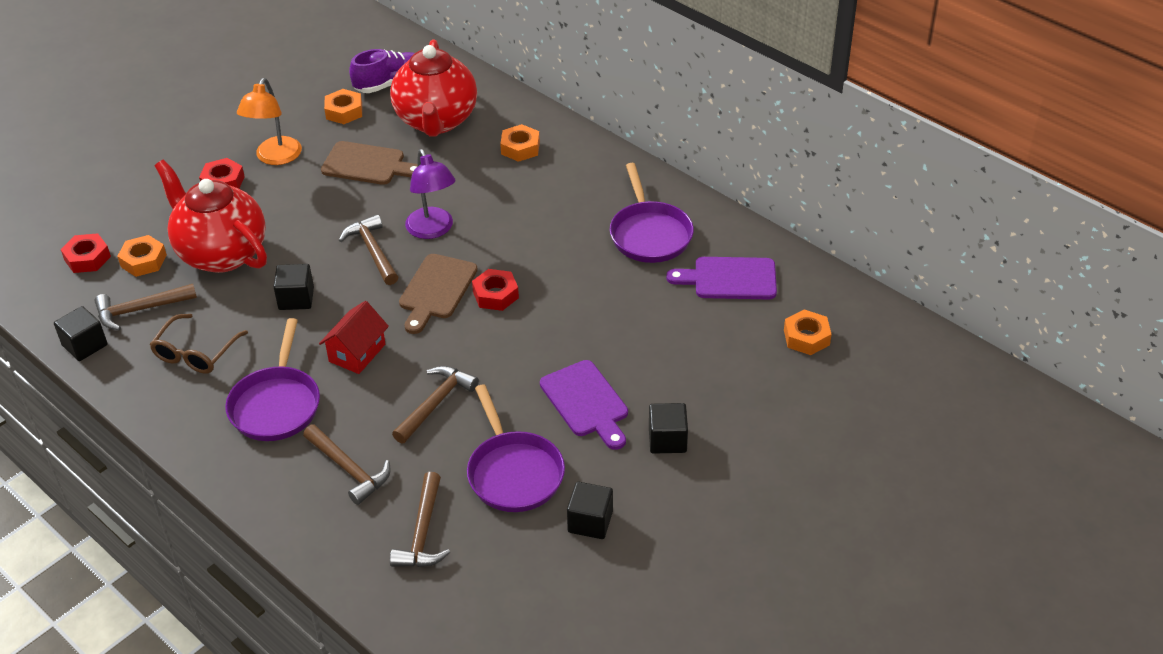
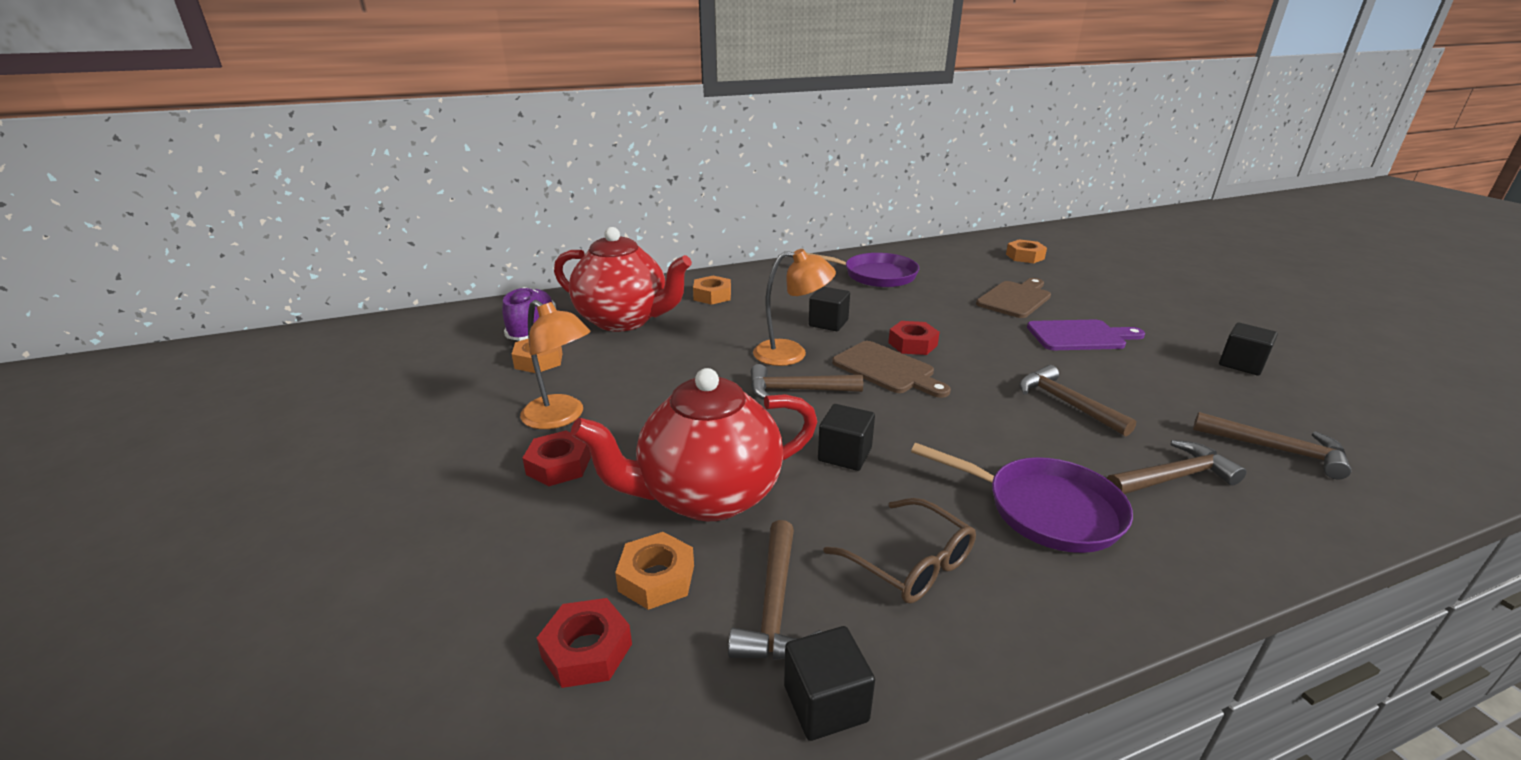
camera: 65 degrees left, 15 degrees down
(357, 353) = (966, 432): red house -> none
(367, 164) = (647, 365): brown cutting board -> brown cutting board (1015, 298)
(433, 230) = (791, 353): purple lamp -> orange lamp
(514, 472) = (1175, 384): purple pan -> none
(667, 440) = (1133, 316): black cube -> black cube (828, 323)
(729, 279) = (947, 263): purple cutting board -> none

